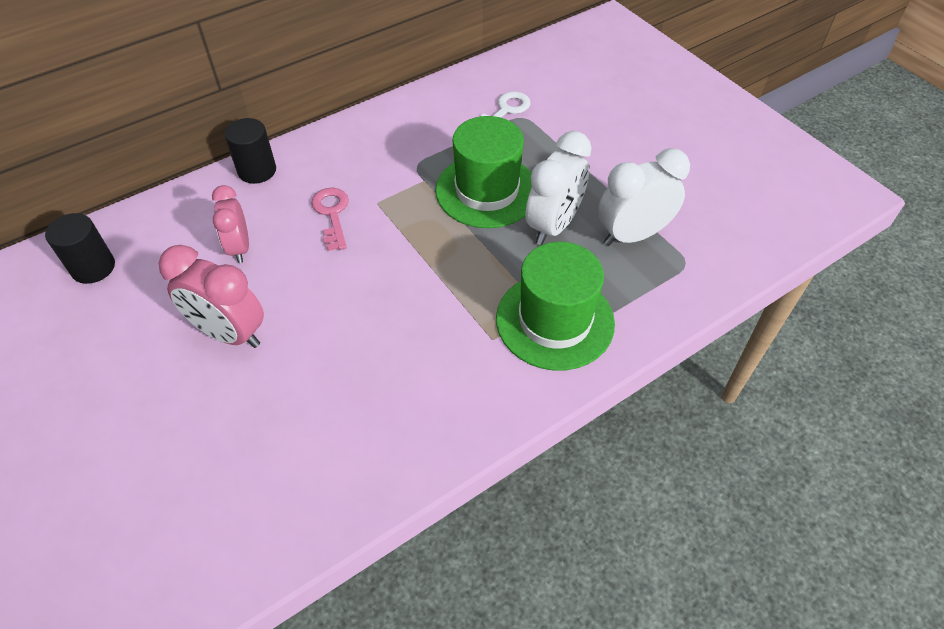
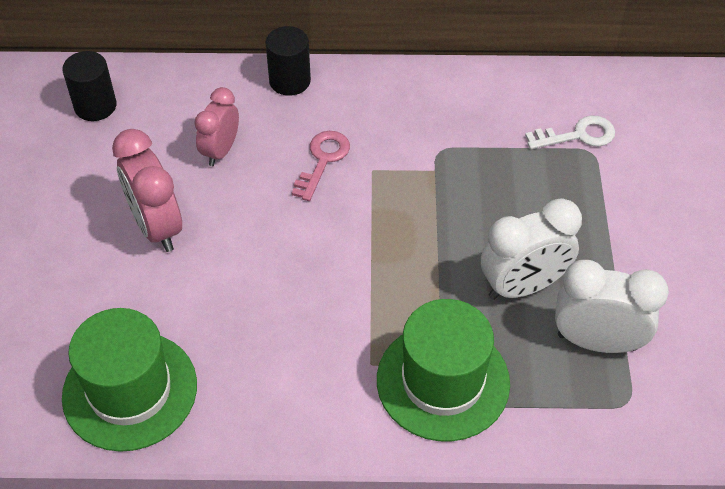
camera: 35 degrees right, 0 degrees up
(487, 190) = (487, 213): green hat -> green hat (130, 390)

